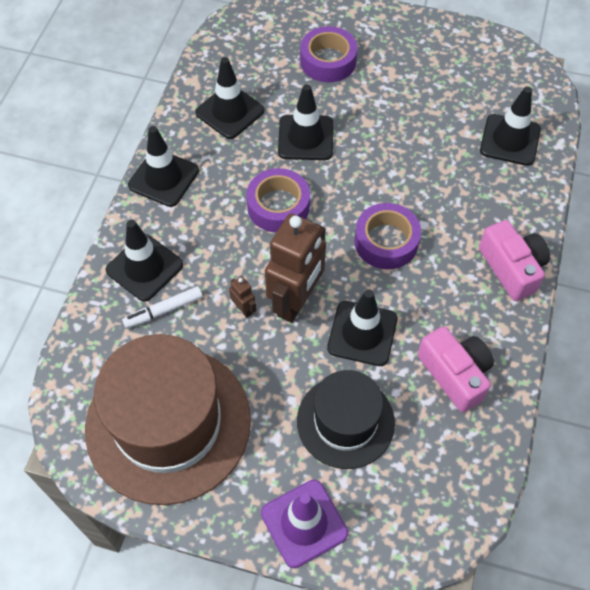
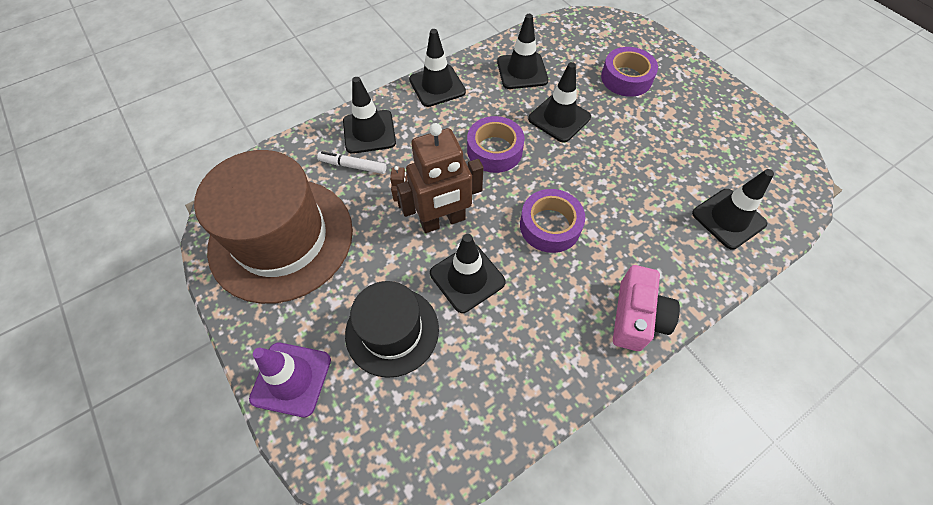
camera: 40 degrees right, 0 degrees up
(455, 374) = (508, 363): pink camera -> none

